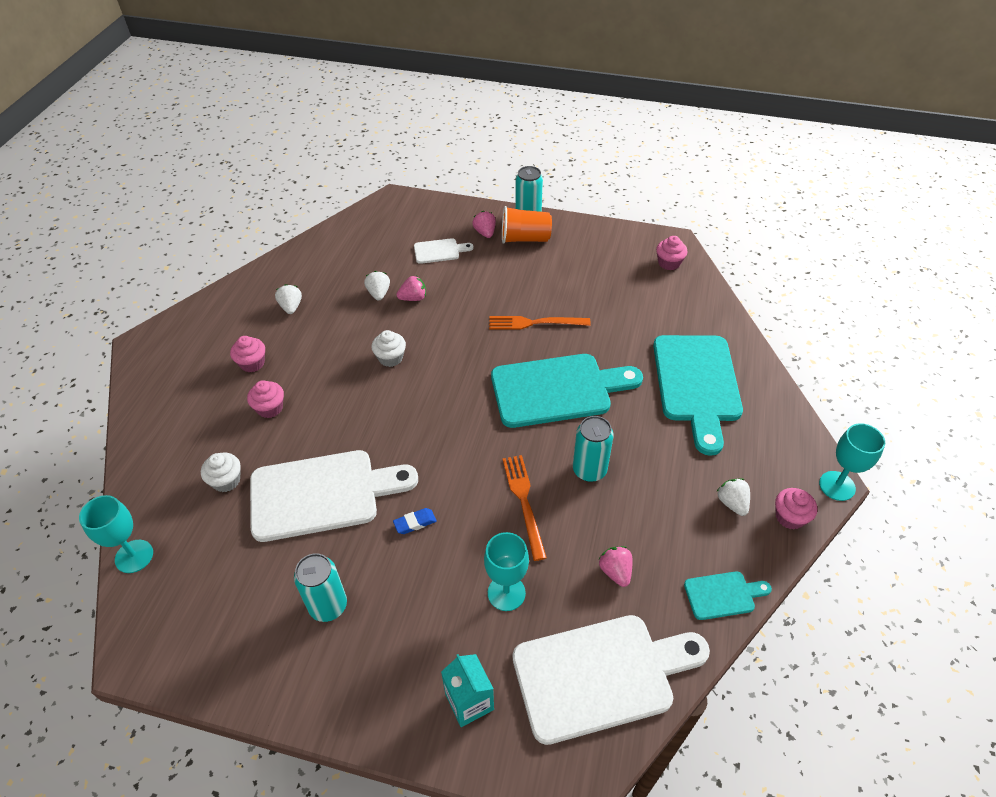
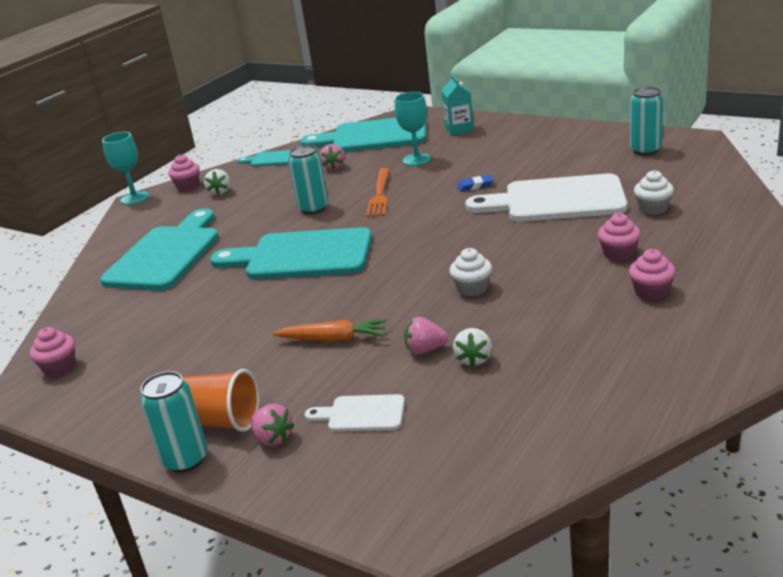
camera: 160 degrees left, 20 degrees down
(134, 556) = (724, 174): turquoise goblet -> none
(291, 307) = (608, 351): white strawberry -> none
(328, 606) = (550, 155): turquoise can -> turquoise can (645, 150)
(482, 301) = (333, 339): none -> orange carrot
(485, 233) = (273, 438): pink strawberry -> pink strawberry turned 45 degrees counterclockwise
(535, 323) = (283, 312): orange fork -> none
(601, 675) = (373, 136): white cutting board -> turquoise cutting board

